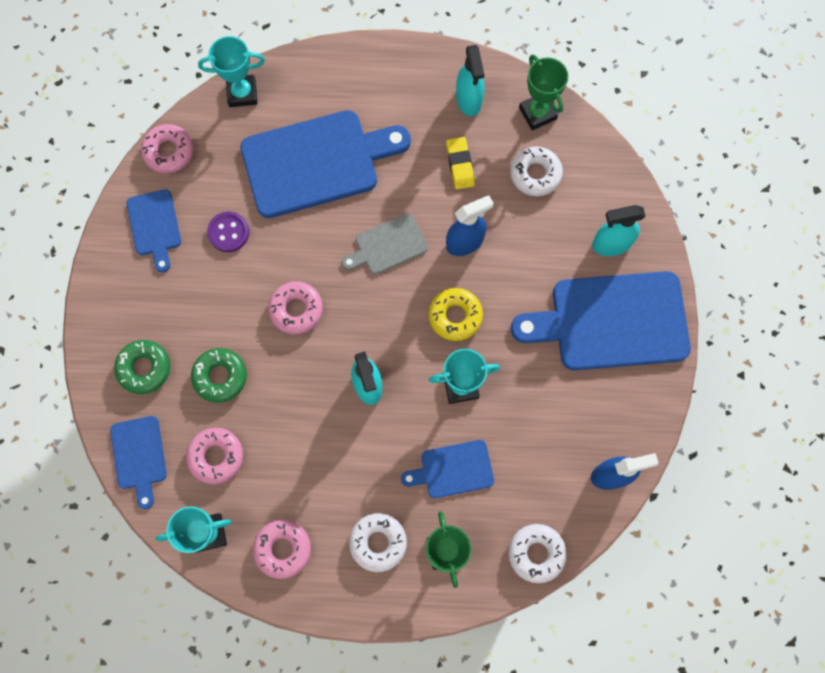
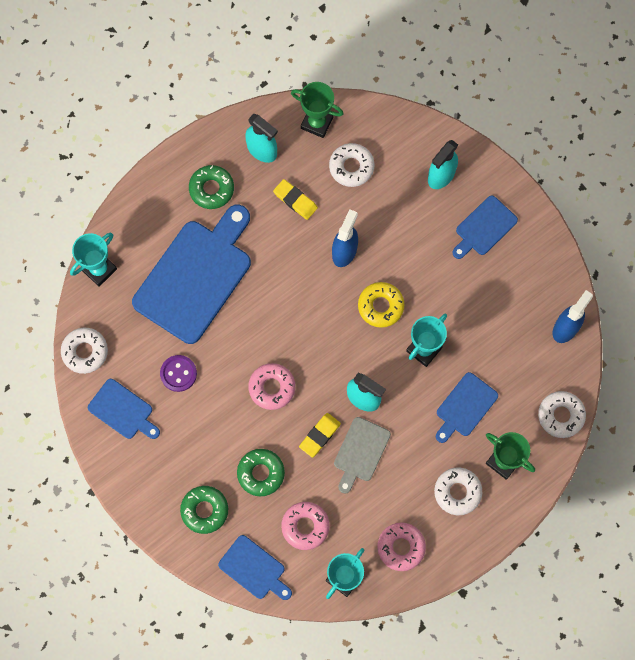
camera: 40 degrees left, 0 degrees up
(169, 152) = (85, 352): pink donut -> white donut
(300, 386) = (320, 435): none -> yellow eraser
(387, 245) = (295, 295): grey cutting board -> grey cutting board (360, 452)
(396, 99) = (211, 189): none -> green donut
(611, 321) = (484, 228): blue cutting board -> blue cutting board, size x0.50

